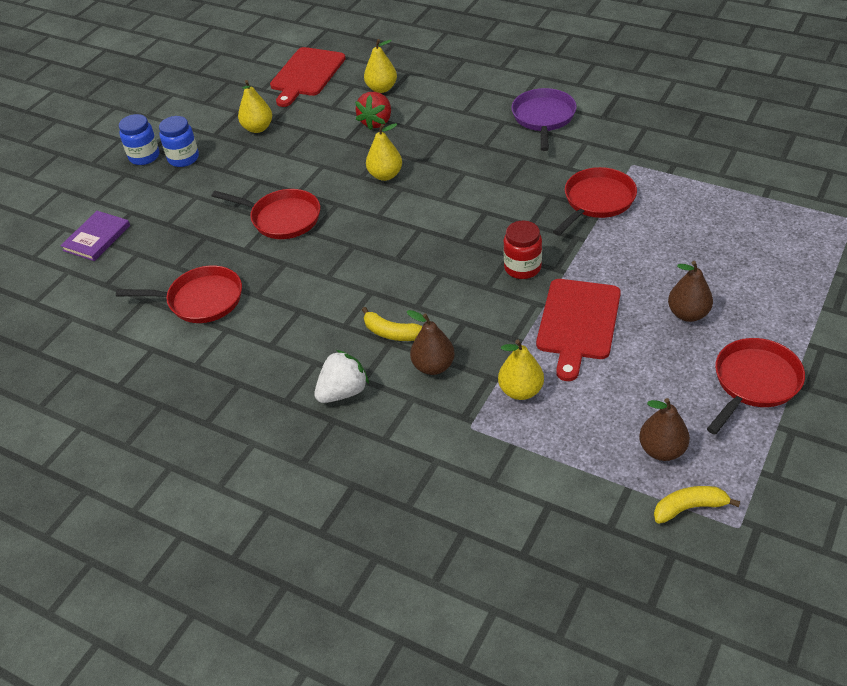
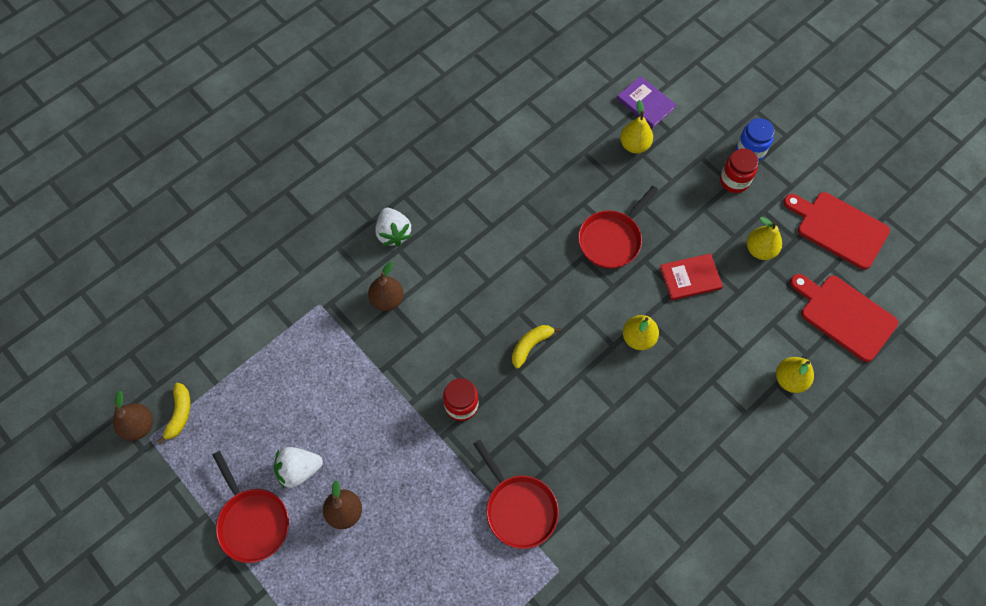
camera: 105 degrees right, 20 degrees up
(183, 158) = (734, 181): blue jar -> red jar
(201, 300) = (536, 162): red pan -> none
(306, 160) = (690, 278): none -> red book
(376, 122) = (729, 356): red strawberry -> none
(391, 333) = (436, 282): yellow banana -> yellow banana (531, 345)
(521, 391) = (333, 350): yellow pear -> yellow pear (634, 145)
(543, 118) = (672, 519): purple pan -> none
(578, 323) = (378, 421): red cutting board -> red cutting board (838, 228)
(662, 450) = (232, 421): brown pear -> brown pear (139, 426)
(673, 366) = (299, 470): none -> white strawberry

